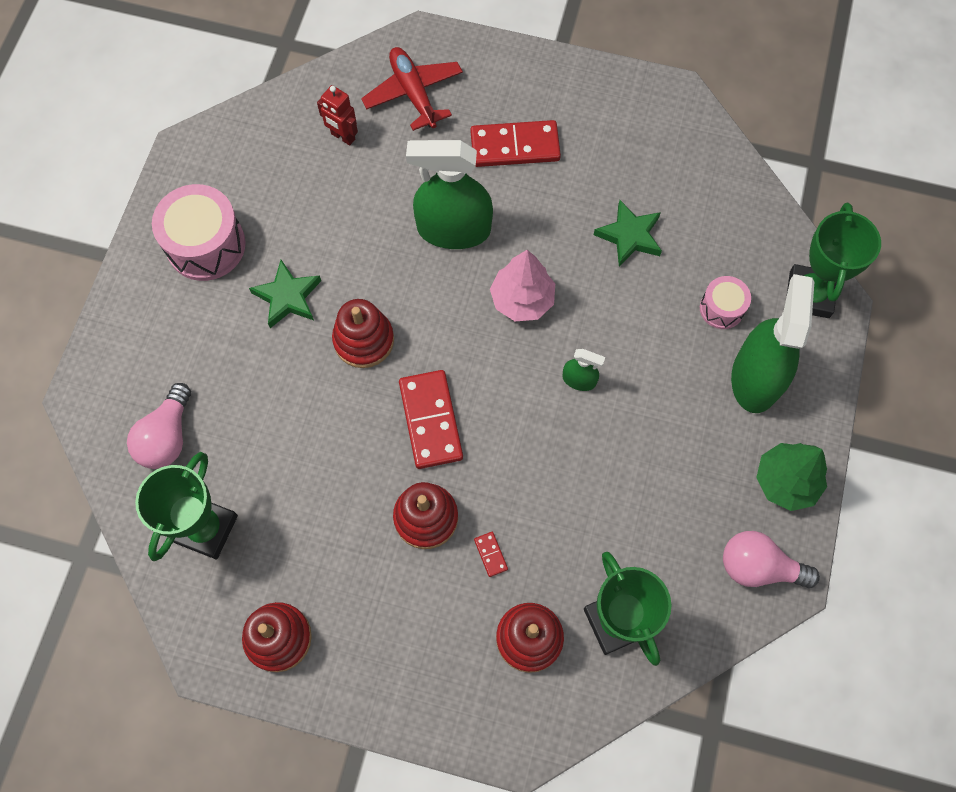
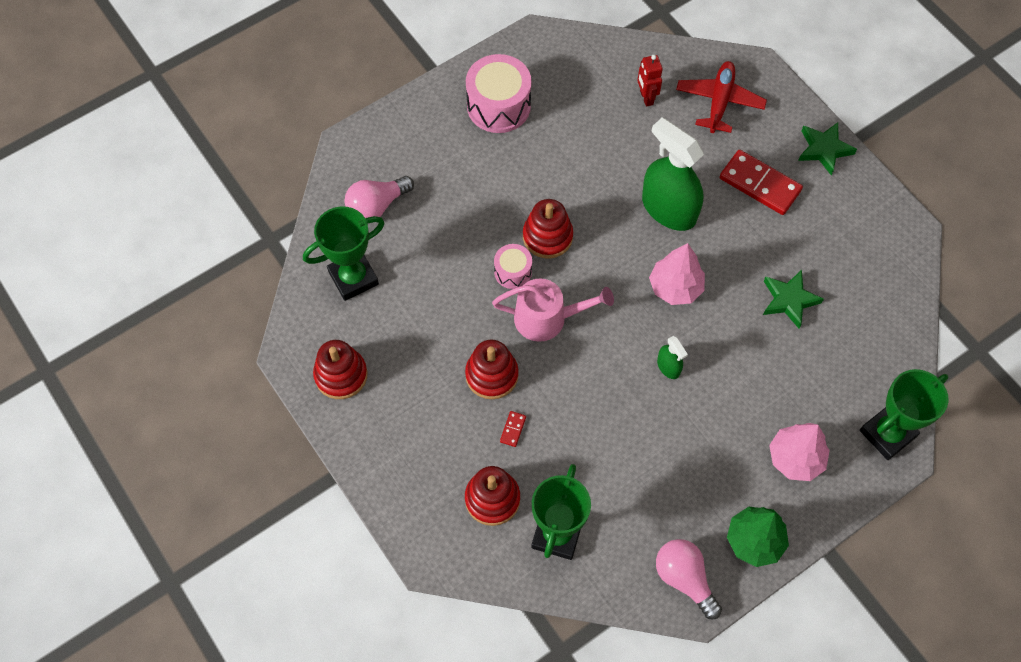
camera: 40 degrees right, 5 degrees down
(288, 297) = (522, 175): green star -> green star (824, 149)
(431, 420) = (547, 318): red domino -> pink watering can
(721, 308) = (812, 395): pink drum -> pink drum (513, 272)
(755, 378) = (795, 458): green spray bottle -> pink tree

